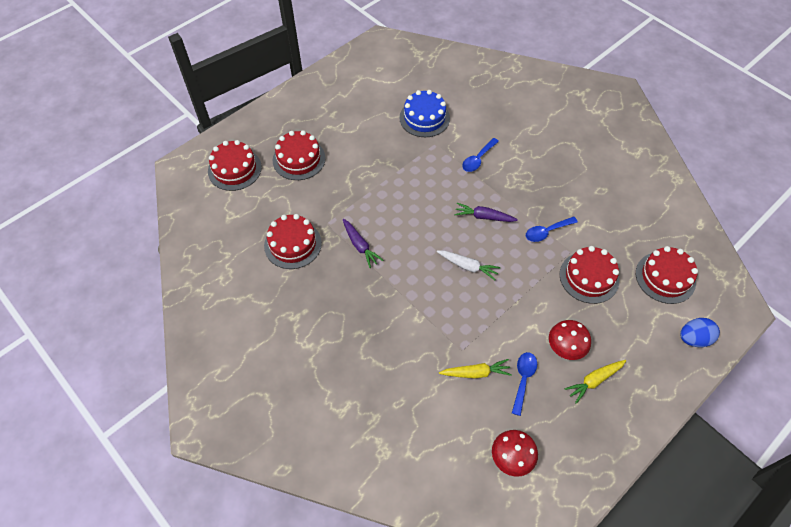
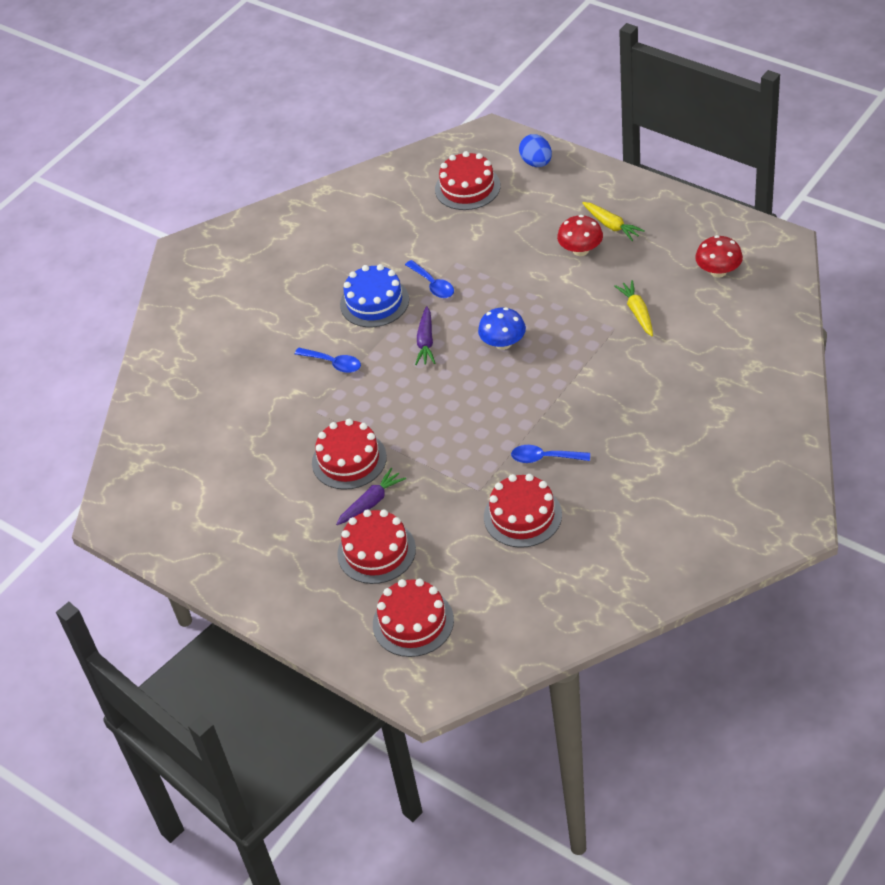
camera: 95 degrees left, 10 degrees down
(360, 246) = (504, 447): purple carrot -> purple carrot (371, 502)
(424, 118) = (269, 431): blue cake -> blue cake (374, 302)
(467, 266) = (503, 343): white carrot -> blue mushroom
(523, 379) = (630, 276): blue spoon -> blue spoon (544, 458)
(589, 277) = (486, 243): red cake -> red cake (349, 460)

